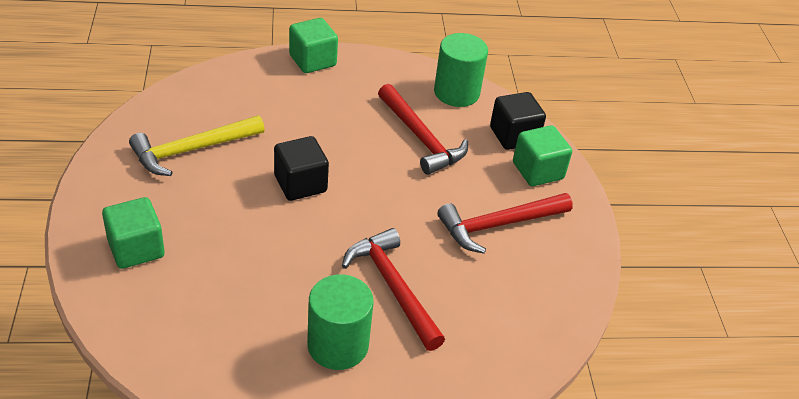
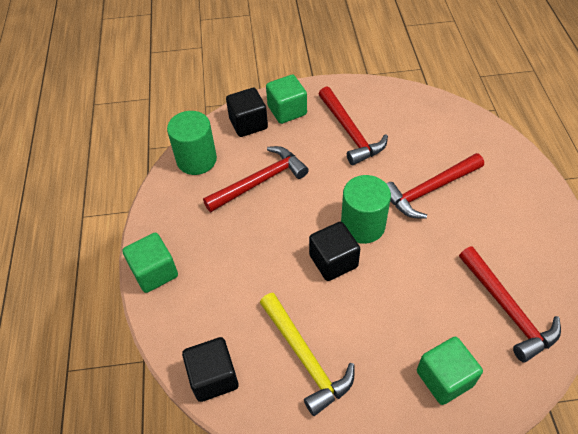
camera: 85 degrees left, 10 degrees up
(192, 91) = (213, 377): none -> black cube
(200, 324) = (507, 310): none -> red hammer
(338, 345) = (493, 218): green cylinder -> green cylinder (362, 225)

